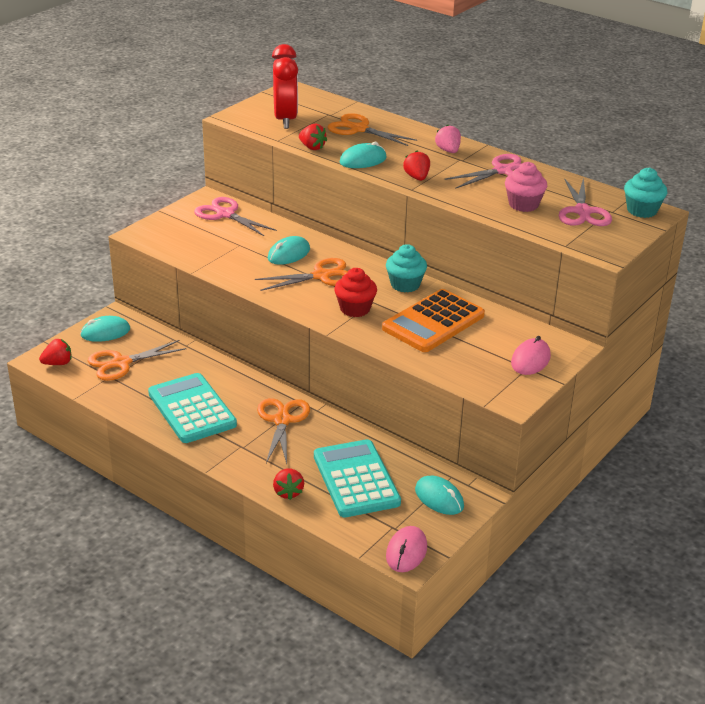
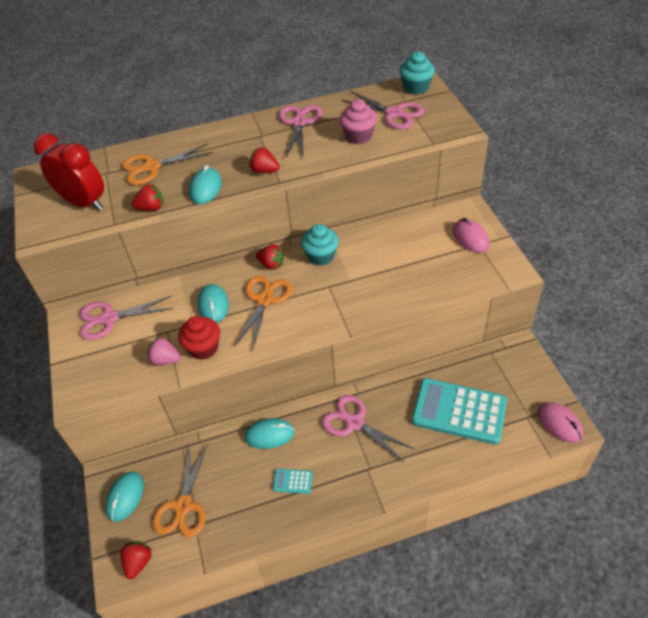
camera: 50 degrees left, 15 degrees up
(192, 409) = (293, 481): turquoise calculator -> turquoise calculator, size x0.41
(282, 420) = (354, 423): orange scissors -> pink scissors
(288, 492) = (447, 465): red strawberry -> red strawberry (271, 264)
(355, 309) = (329, 302): red cupcake -> red cupcake (203, 348)
(433, 322) = (384, 265): orange calculator -> none
(439, 498) = (510, 372): turquoise mouse -> turquoise mouse (269, 435)
(448, 151) = (240, 136): pink strawberry -> pink strawberry (165, 360)

